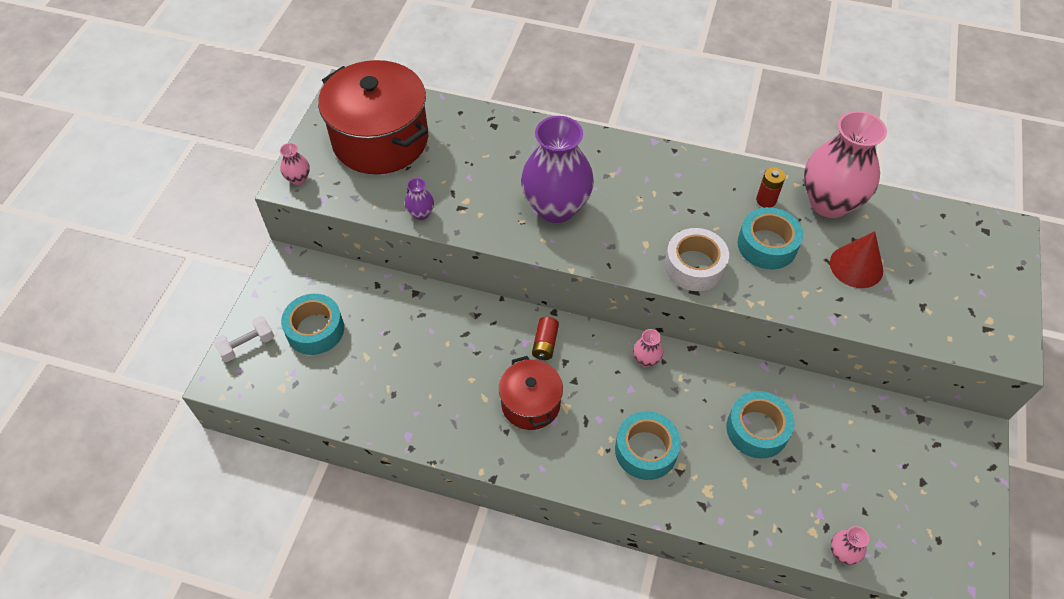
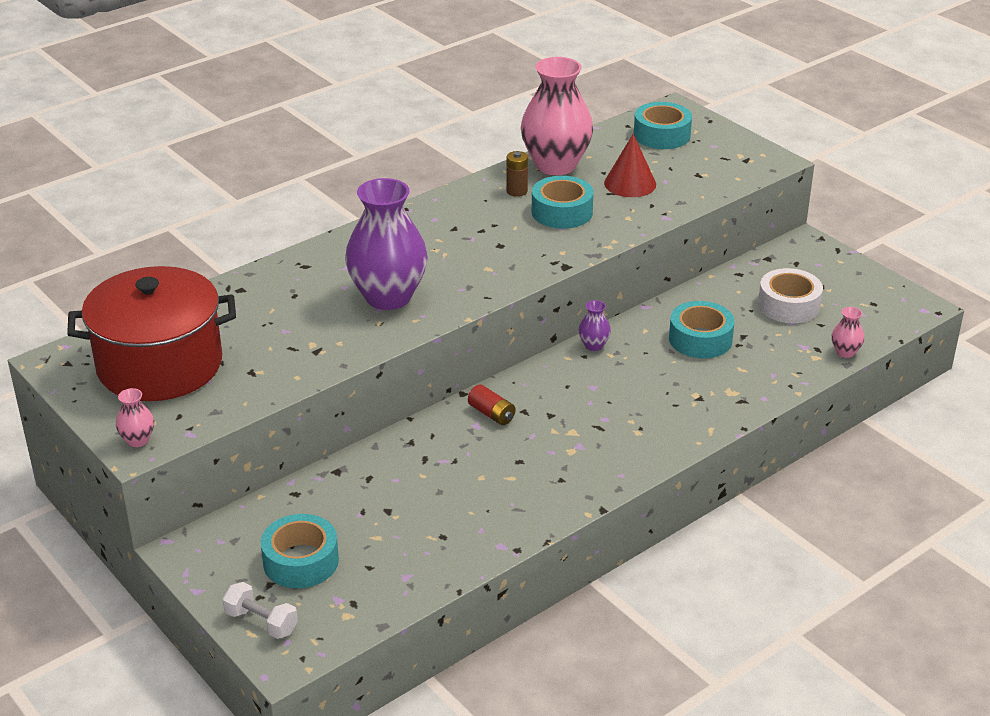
camera: 55 degrees left, 20 degrees down
(247, 345) = (261, 622): white dumbbell -> white dumbbell turned 60 degrees counterclockwise
(421, 213) = (292, 377): purple vase -> purple vase (593, 345)
(530, 404) = (547, 451): red pot -> none
(646, 360) = (572, 364): pink vase -> none
(646, 450) = (661, 406): turquoise tape -> turquoise tape (661, 135)
(694, 266) = (541, 255): white tape -> white tape (788, 305)
(766, 200) = (517, 191): red battery -> brown battery

